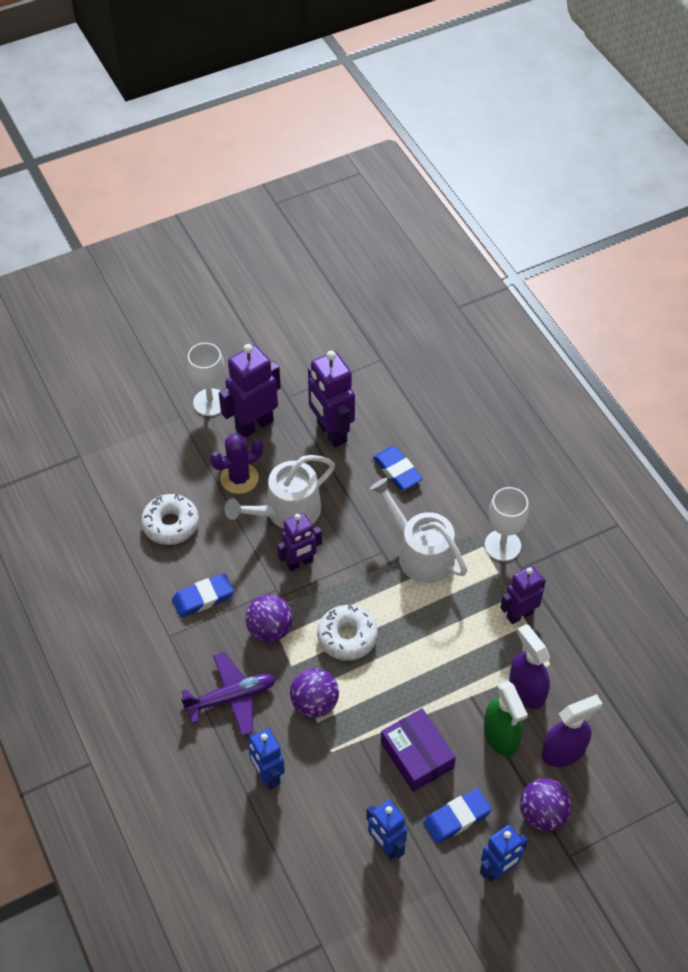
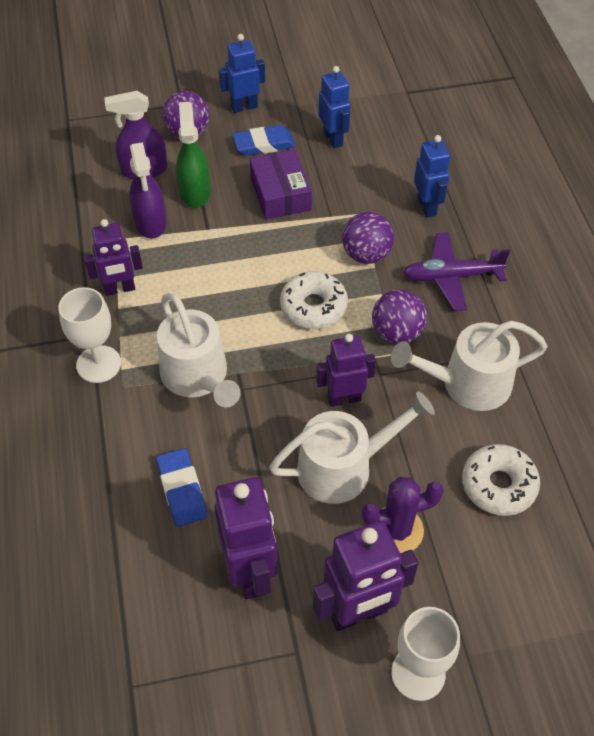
camera: 165 degrees left, 0 degrees up
(203, 598) = (468, 383): blue eraser -> white watering can

